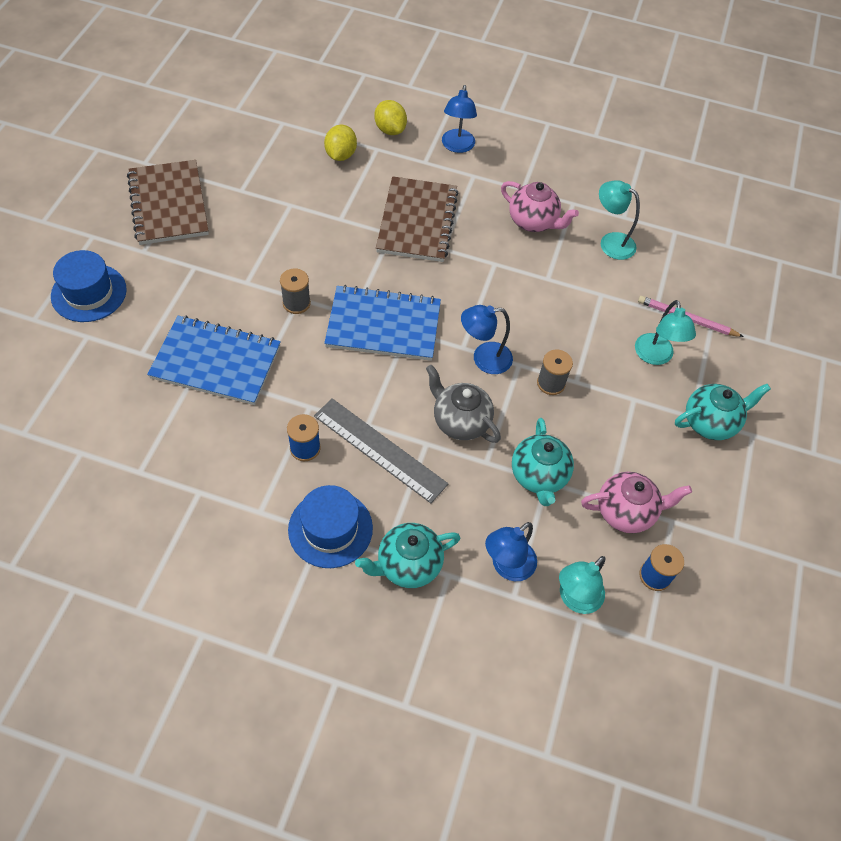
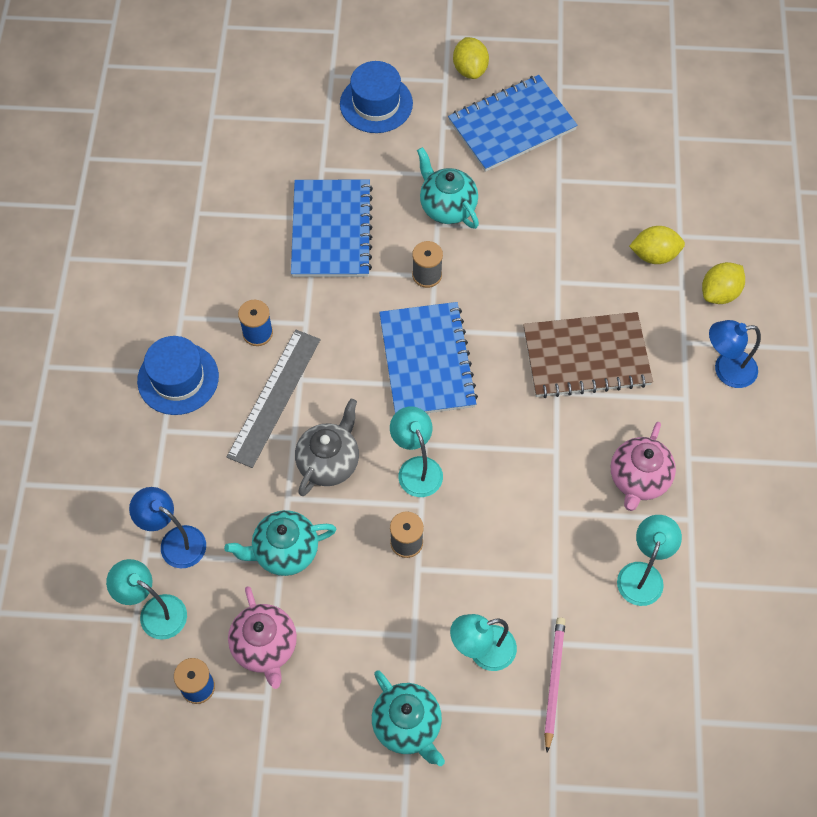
camera: 80 degrees right, 5 degrees up
(91, 216) = (470, 69): none -> yellow lemon
(169, 204) = (512, 125): brown notebook -> blue notebook
(407, 565) = (156, 453): turquoise teapot -> turquoise teapot (447, 207)
(484, 359) = (416, 468): blue lamp -> turquoise lamp

